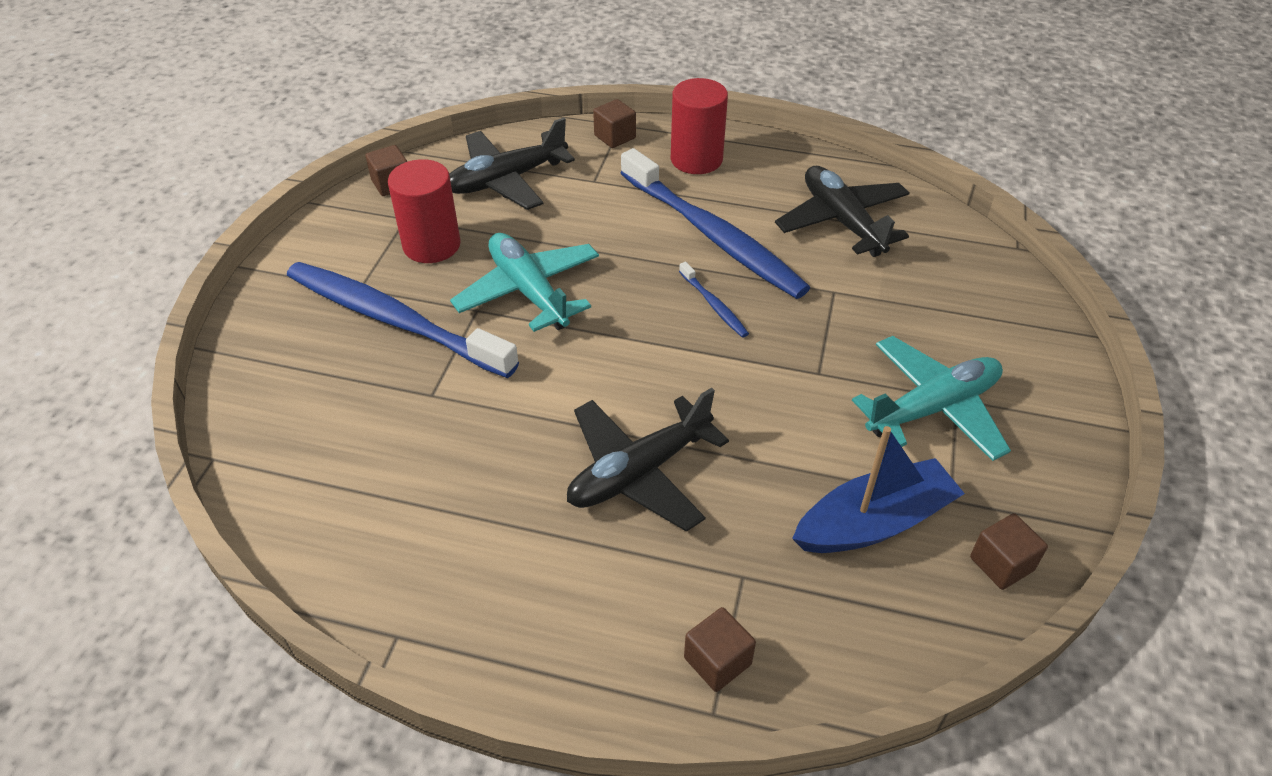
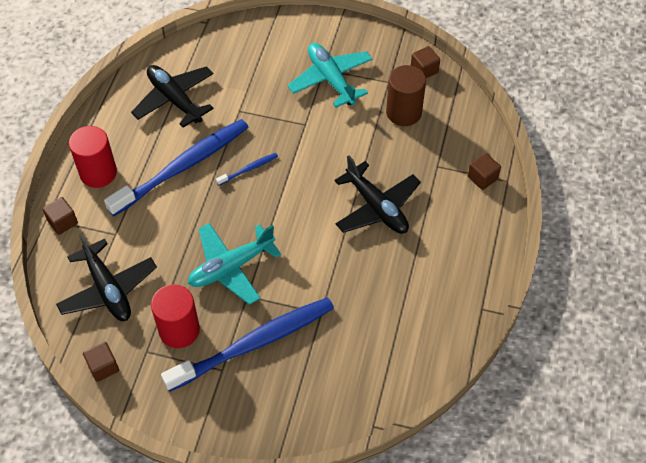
camera: 90 degrees left, 10 degrees up
(393, 320) = (255, 343): blue toothbrush -> blue toothbrush turned 150 degrees counterclockwise
(842, 221) = (175, 100): black plane -> black plane turned 75 degrees clockwise
(874, 522) = (403, 112): blue boat -> brown cylinder

